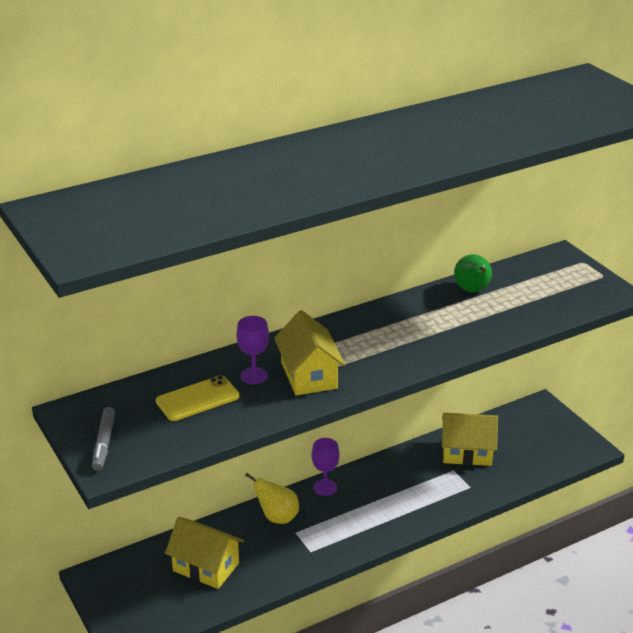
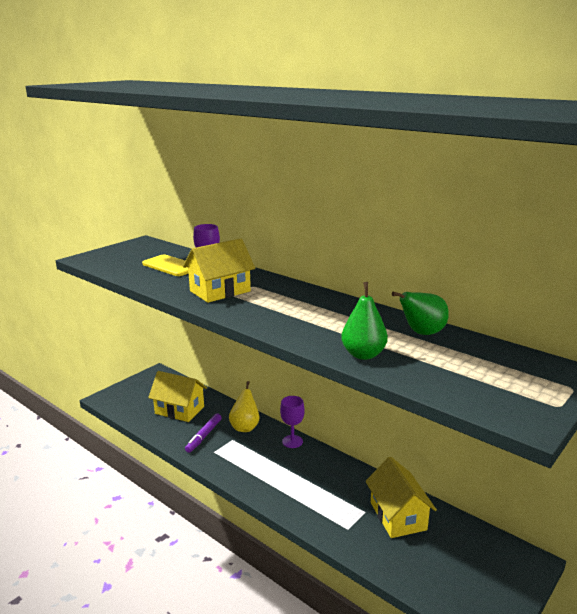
camera: 70 degrees right, 10 degrees down
(104, 443) = (111, 254): grey marker -> none
(206, 567) = (179, 410): yellow house -> yellow house turned 75 degrees counterclockwise
(276, 554) = (204, 436): none -> purple marker
(498, 328) = (363, 355): none -> green pear

